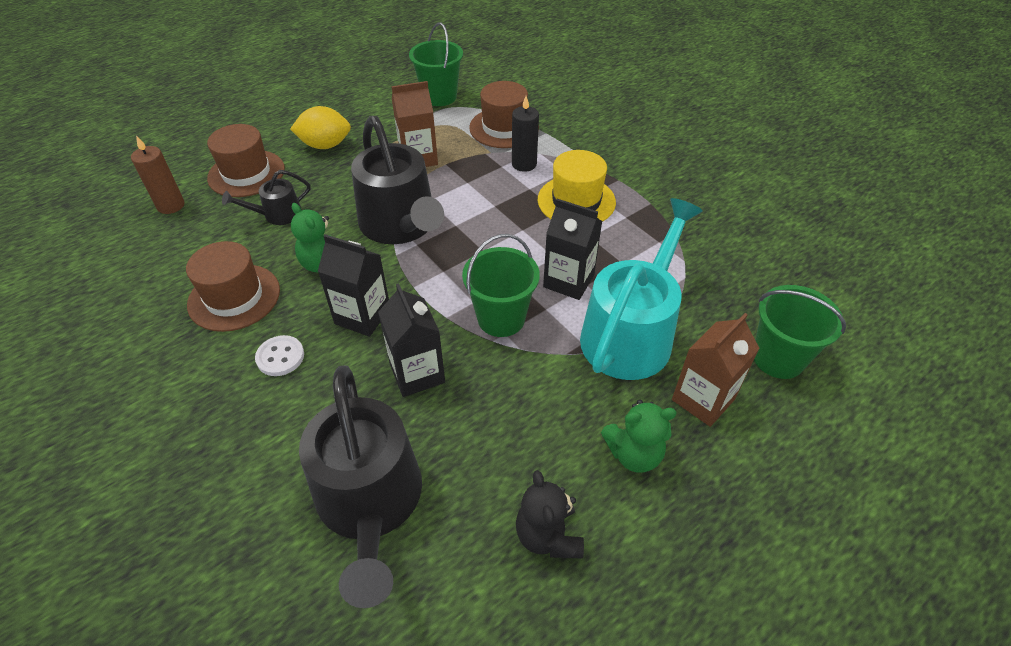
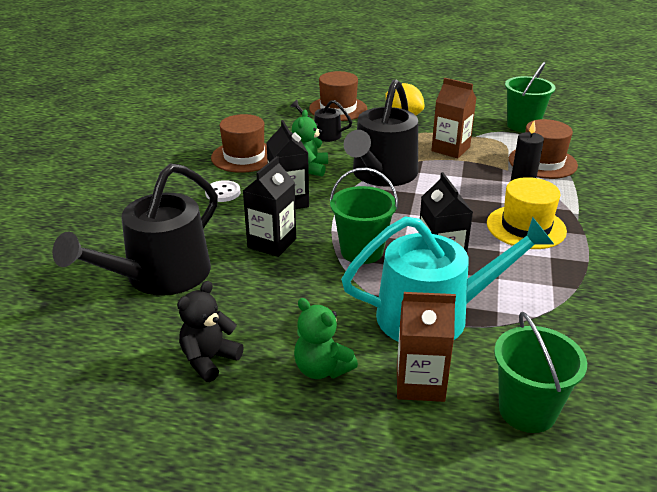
camera: 50 degrees right, 15 degrees down
(171, 205) = (279, 104): brown candle -> none

